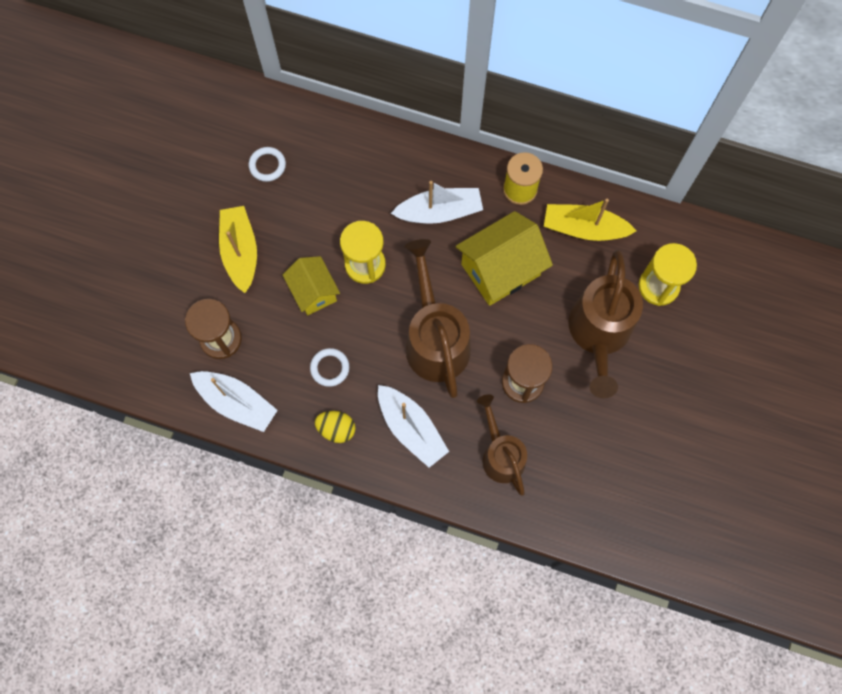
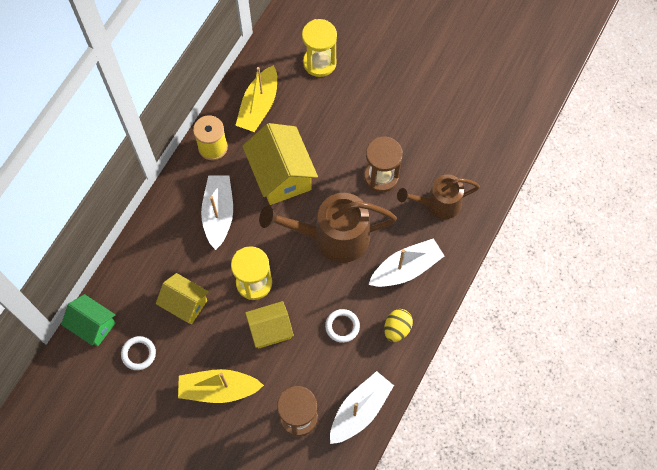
camera: 80 degrees left, 5 degrees down
(291, 115) = (93, 325): none -> green house
(329, 199) = (185, 304): none -> yellow house
(599, 335) = (351, 113): brown watering can -> none

